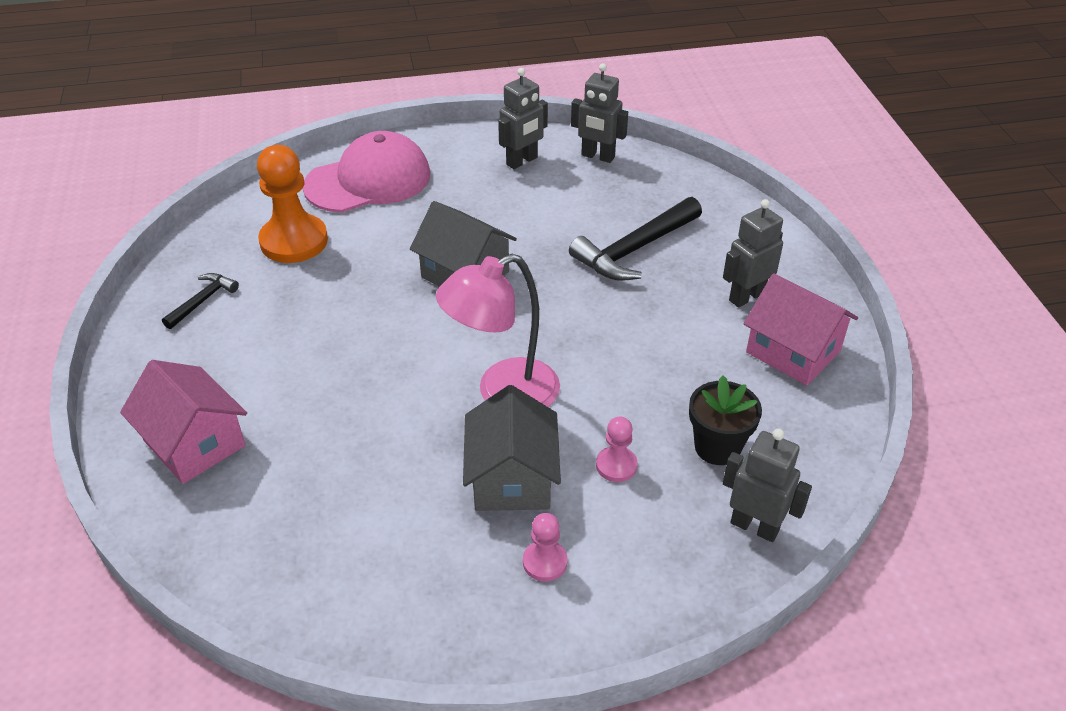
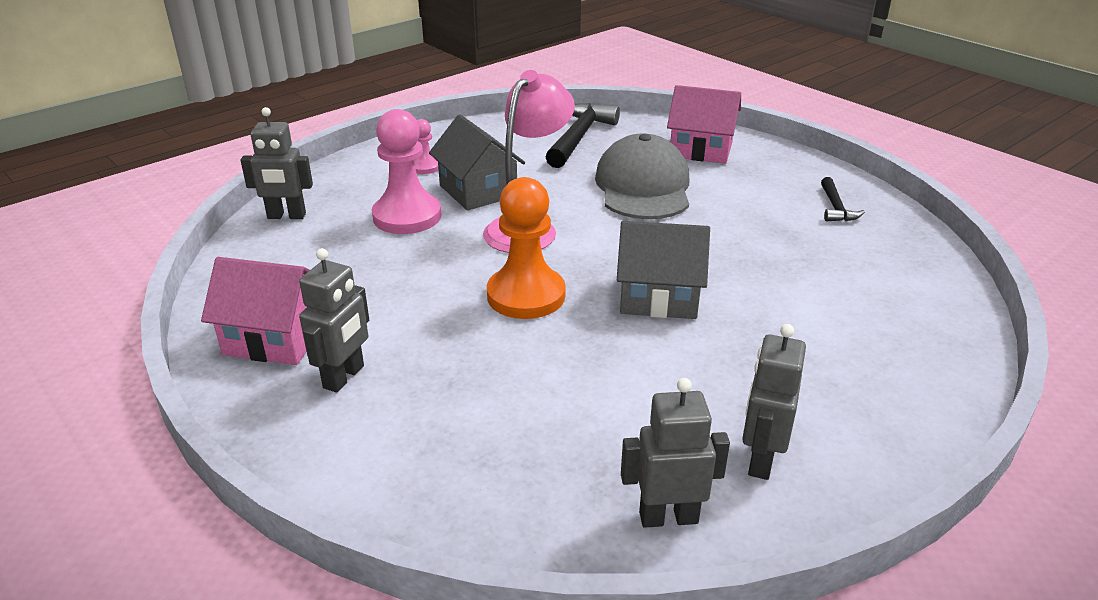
camera: 150 degrees right, 10 degrees down
(294, 241) = (851, 269): orange pawn -> orange pawn (526, 295)
(333, 405) = (643, 187): none -> grey cap
(368, 180) = (891, 354): pink cap -> none
(616, 465) = (407, 216): pink pawn -> pink pawn, size x2.01
(634, 250) = (506, 385): black hammer -> black hammer (578, 137)
(717, 447) = (330, 248): black flower pot -> none

